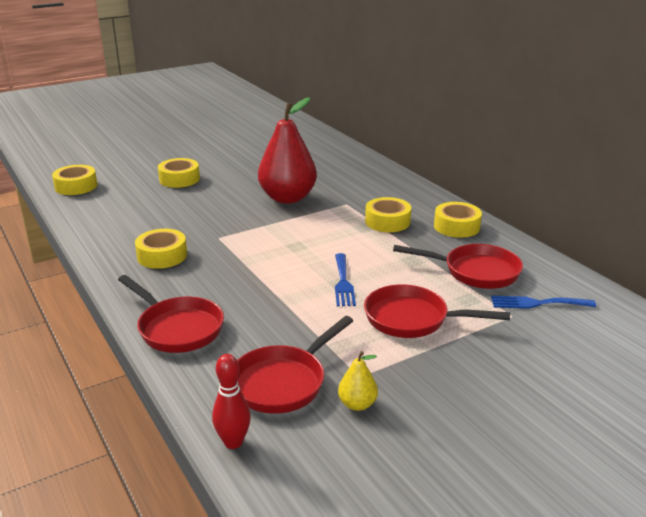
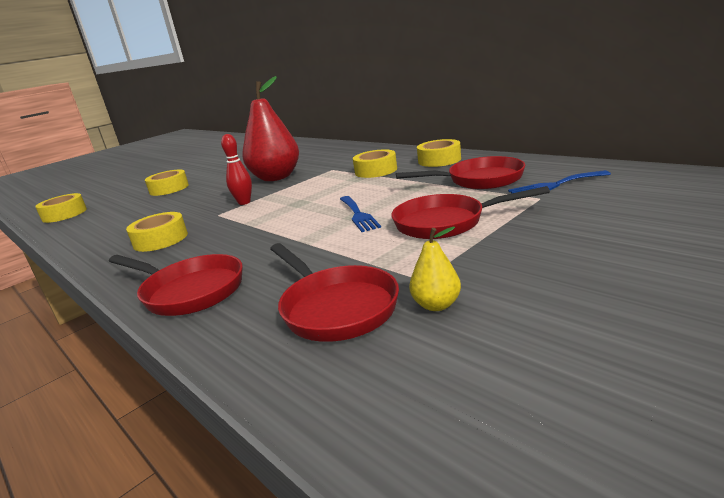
camera: 10 degrees left, 5 degrees down
(233, 442) = (297, 389): red bowling pin -> red bowling pin (244, 202)
(283, 382) = (335, 307): red pan -> red pan turned 60 degrees counterclockwise

